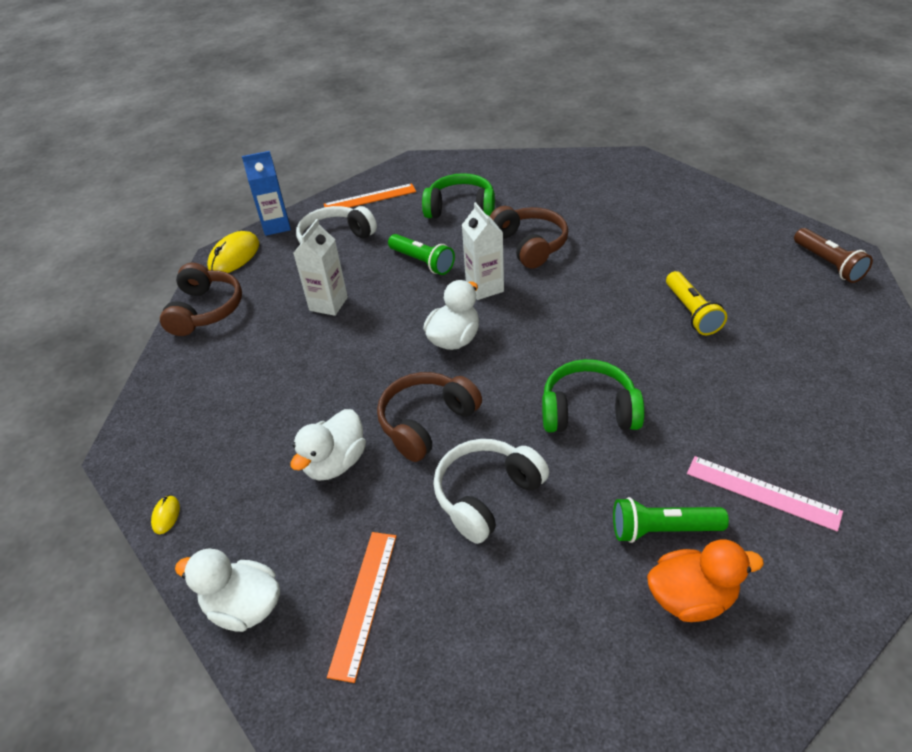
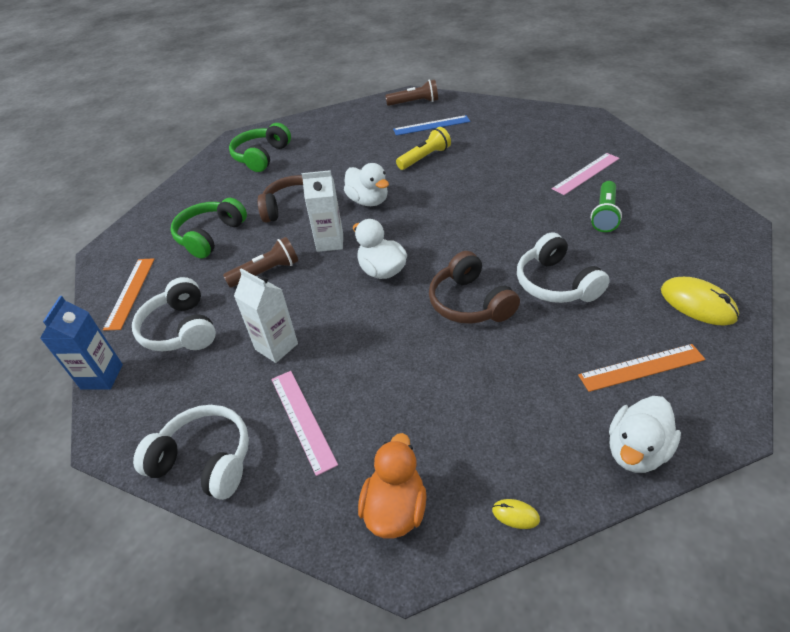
camera: 70 degrees left, 0 degrees up
(206, 310) = (205, 460): brown headphones -> white headphones
(234, 256) = (123, 423): yellow mouse -> yellow mouse (697, 304)
(250, 348) = (302, 419): none -> pink ruler
(335, 463) = (492, 367): white duck -> white duck (368, 201)
(364, 602) = (641, 367): orange ruler -> orange ruler turned 45 degrees counterclockwise
(422, 262) = (266, 272): green flashlight -> brown flashlight
(588, 410) = (494, 220): green headphones -> green headphones (261, 156)
(691, 312) = (424, 158): yellow flashlight -> yellow flashlight turned 45 degrees counterclockwise
(691, 597) = (655, 216): orange duck -> orange duck (395, 508)
(778, 296) = (431, 125): none -> blue ruler

